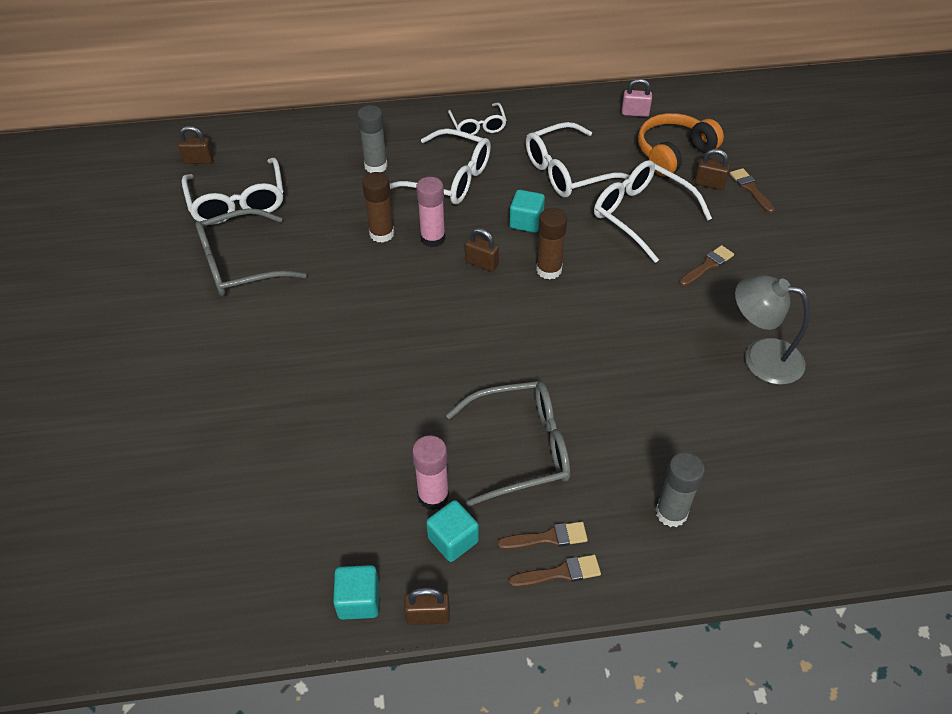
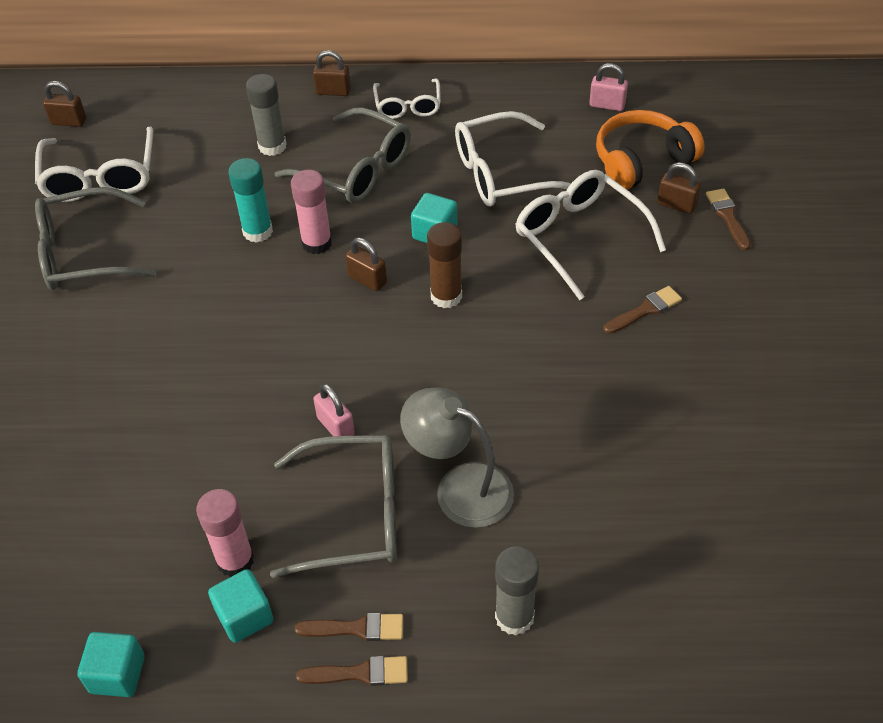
camera: 10 degrees right, 0 degrees up
(381, 234) = (257, 231): brown glue stick -> turquoise glue stick
(428, 616) = (192, 703): brown padlock -> brown padlock (333, 91)
(449, 178) = (356, 169): white glasses -> grey glasses
(487, 380) = (336, 426): none -> pink padlock
(760, 357) = (680, 435): grey lamp -> grey lamp (460, 487)

